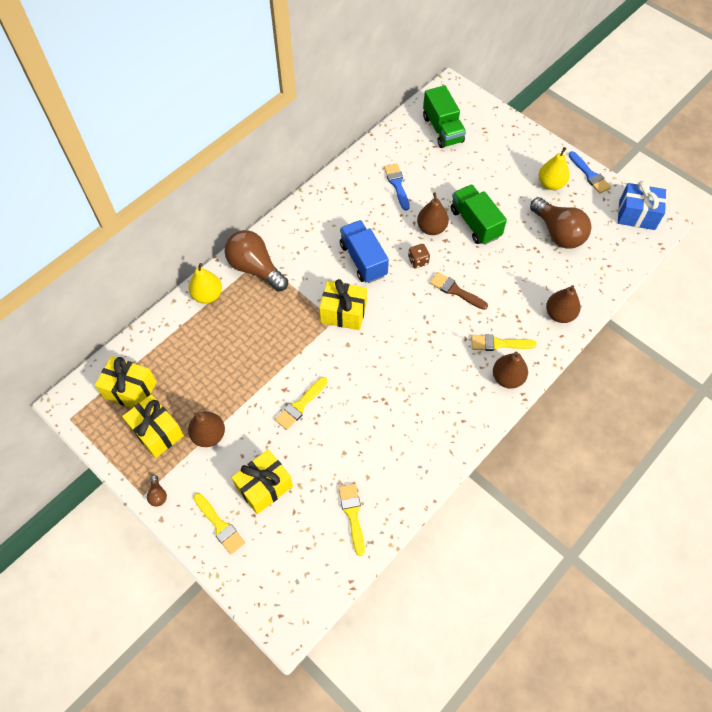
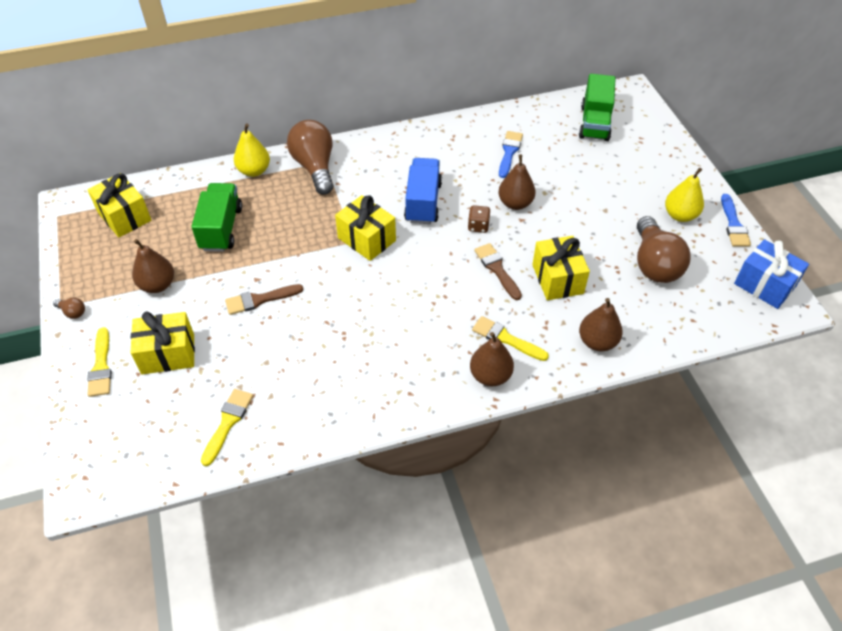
camera: 30 degrees right, 10 degrees down
(157, 432) = (117, 260): yellow gift -> yellow gift (557, 279)
(158, 494) = (73, 312): brown light bulb -> brown light bulb turned 75 degrees counterclockwise
(300, 405) = (260, 299): yellow brush -> brown brush
(475, 223) = (566, 217): green truck -> green truck (221, 228)

